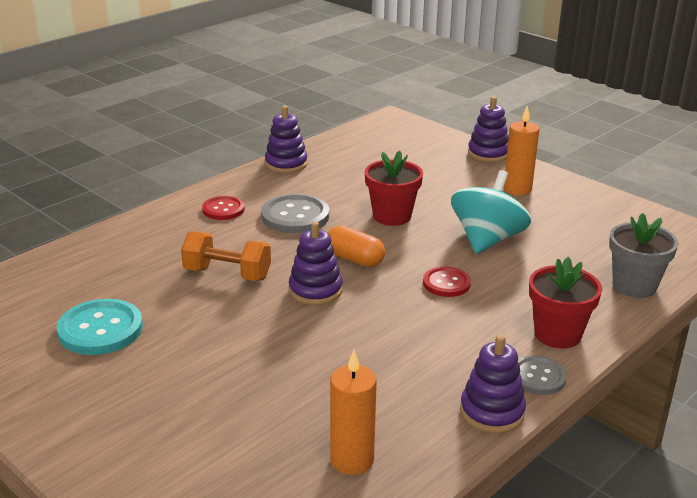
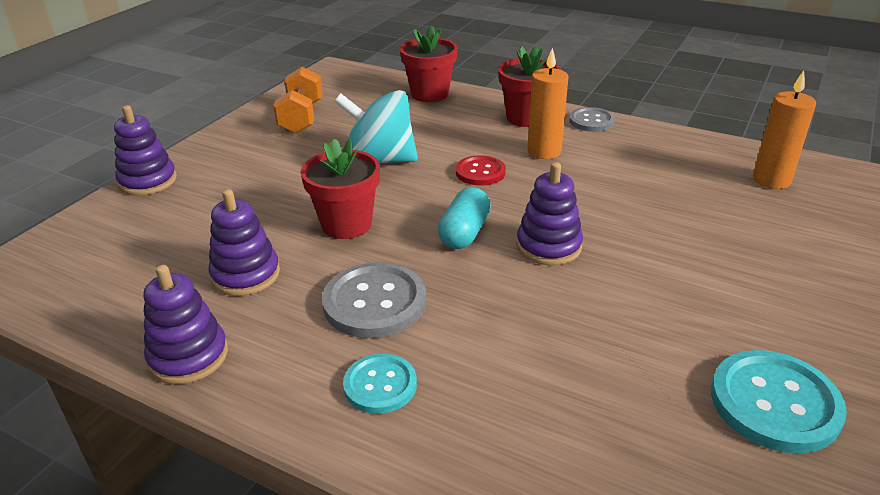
camera: 105 degrees left, 5 degrees up
(223, 209) = (380, 385): red button -> turquoise button
(227, 274) = (561, 324): orange dumbbell -> orange dumbbell (301, 118)
(354, 259) = (464, 233): orange capsule -> turquoise capsule
(492, 412) = (652, 134): purple stacking toy -> purple stacking toy (246, 275)
(517, 189) = (252, 155): orange candle -> orange candle (544, 151)
(634, 286) = (429, 94): grey flower pot -> red flower pot

